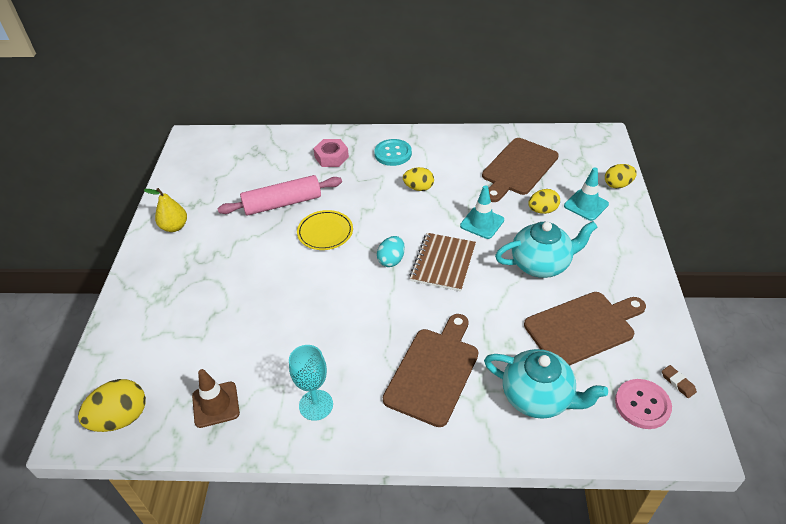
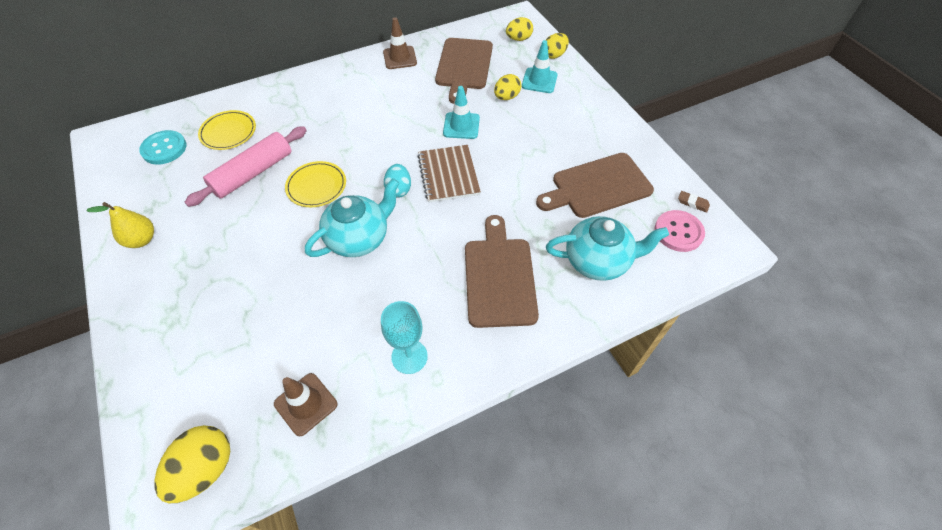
camera: 30 degrees left, 10 degrees up
(283, 163) = (228, 132): none -> yellow plate
(331, 157) = (278, 110): pink nut -> none
(393, 153) = (339, 87): turquoise button -> turquoise button (164, 148)
(418, 188) = (384, 112): yellow egg -> yellow egg (518, 39)
(462, 143) = (400, 58): none -> brown traffic cone
(541, 264) = (533, 144): turquoise teapot -> turquoise teapot (359, 238)
(582, 327) = (597, 187): brown cutting board -> brown cutting board turned 150 degrees counterclockwise

